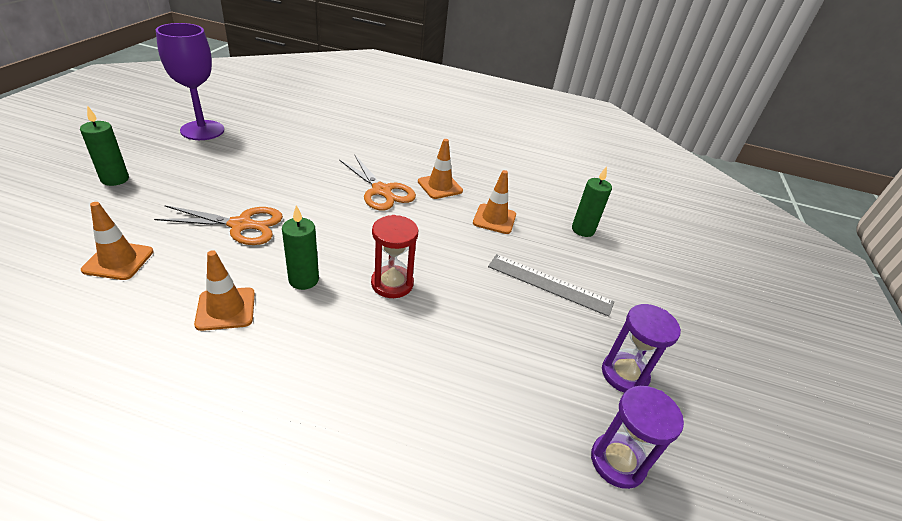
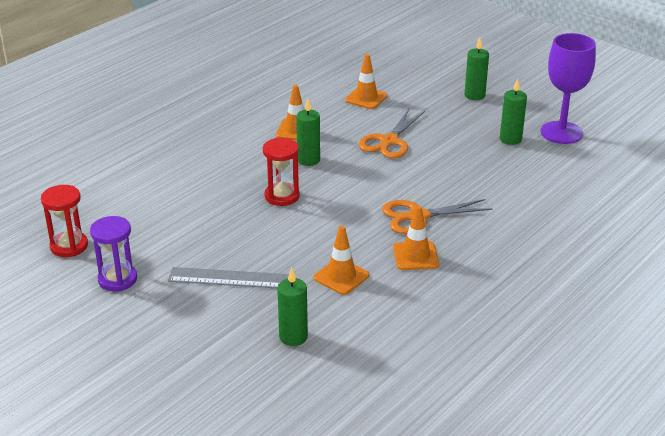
camera: 120 degrees right, 5 degrees down
(221, 154) = (510, 139): none -> green candle
(549, 284) = (230, 278): grey ruler -> grey ruler turned 45 degrees clockwise
(617, 462) = (69, 246): purple hourglass -> red hourglass

